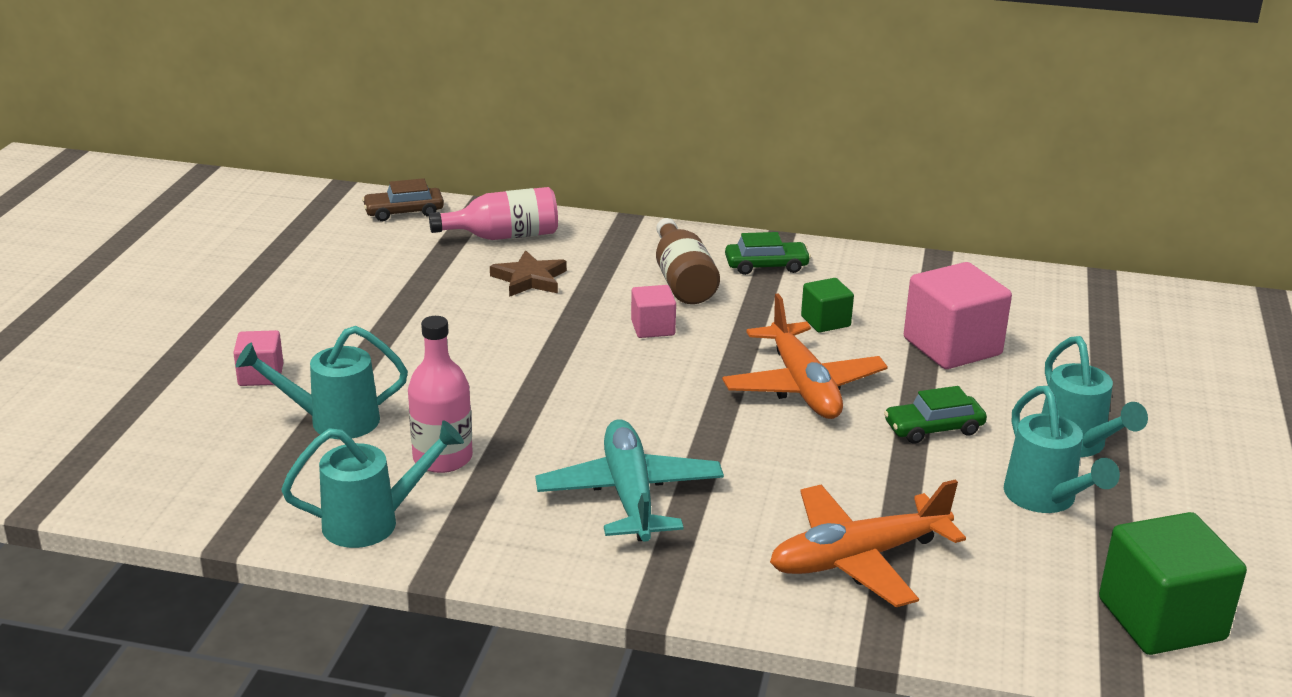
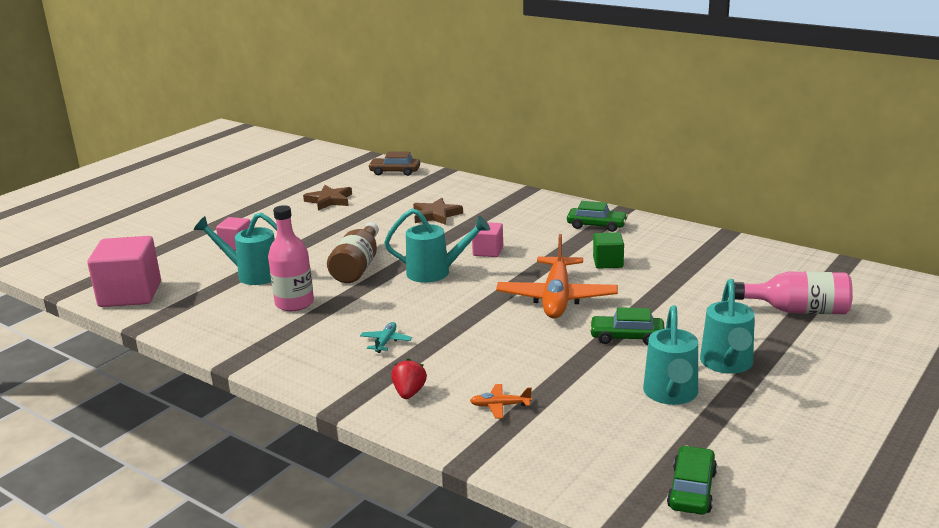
camera: 25 degrees right, 5 degrees down
(343, 275) = (329, 200): none -> brown star
(372, 522) = (224, 330): turquoise watering can -> turquoise watering can (435, 272)
(504, 236) = (442, 190): pink bottle -> pink bottle (798, 310)
(629, 494) = (386, 342): turquoise plane -> turquoise plane, size x0.41
(682, 281) = (532, 227): brown bottle -> brown bottle (357, 267)
(726, 565) = (409, 393): none -> red strawberry
(858, 558) = (500, 406): orange plane -> orange plane, size x0.41
(952, 347) = (686, 290): pink cube -> pink cube (130, 294)
(1161, 619) = (692, 490): green cube -> green car

